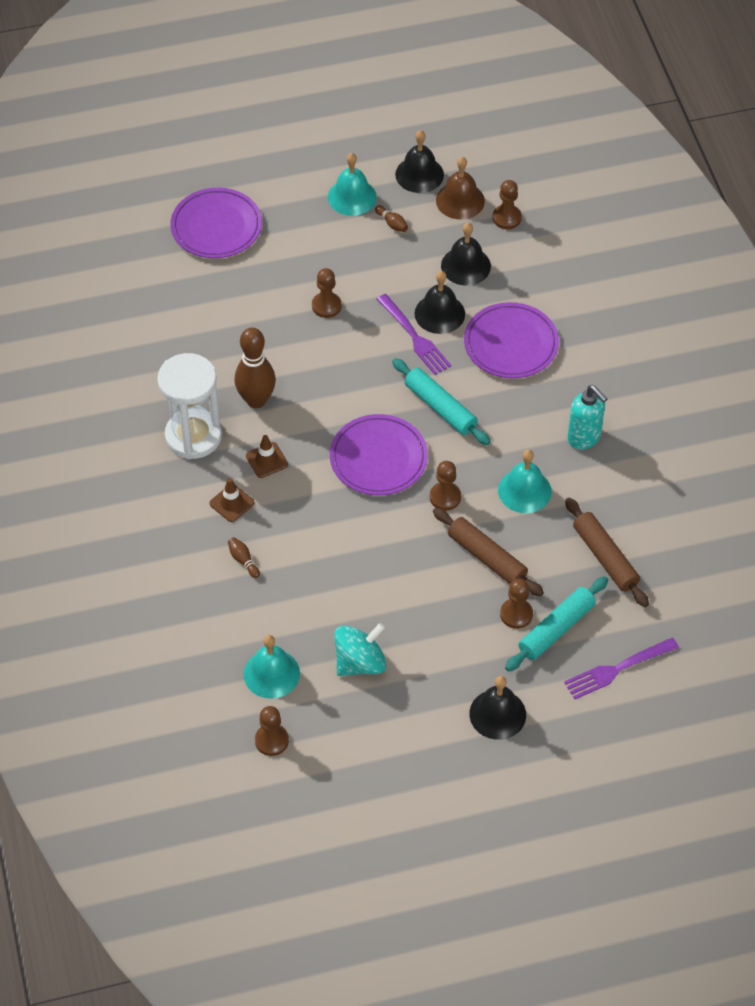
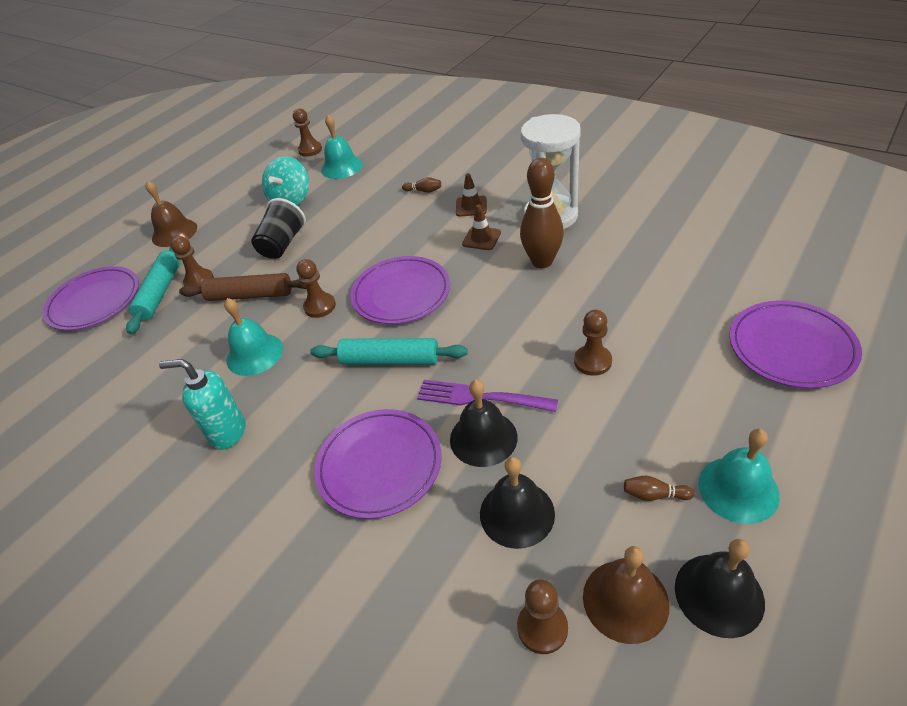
camera: 145 degrees right, 10 degrees down
(416, 600) = (282, 244): none -> black cup
(497, 714) = (174, 233): black bell -> brown bell
(605, 557) = (146, 356): brown rolling pin -> none
(618, 669) = (94, 301): purple fork -> purple plate

